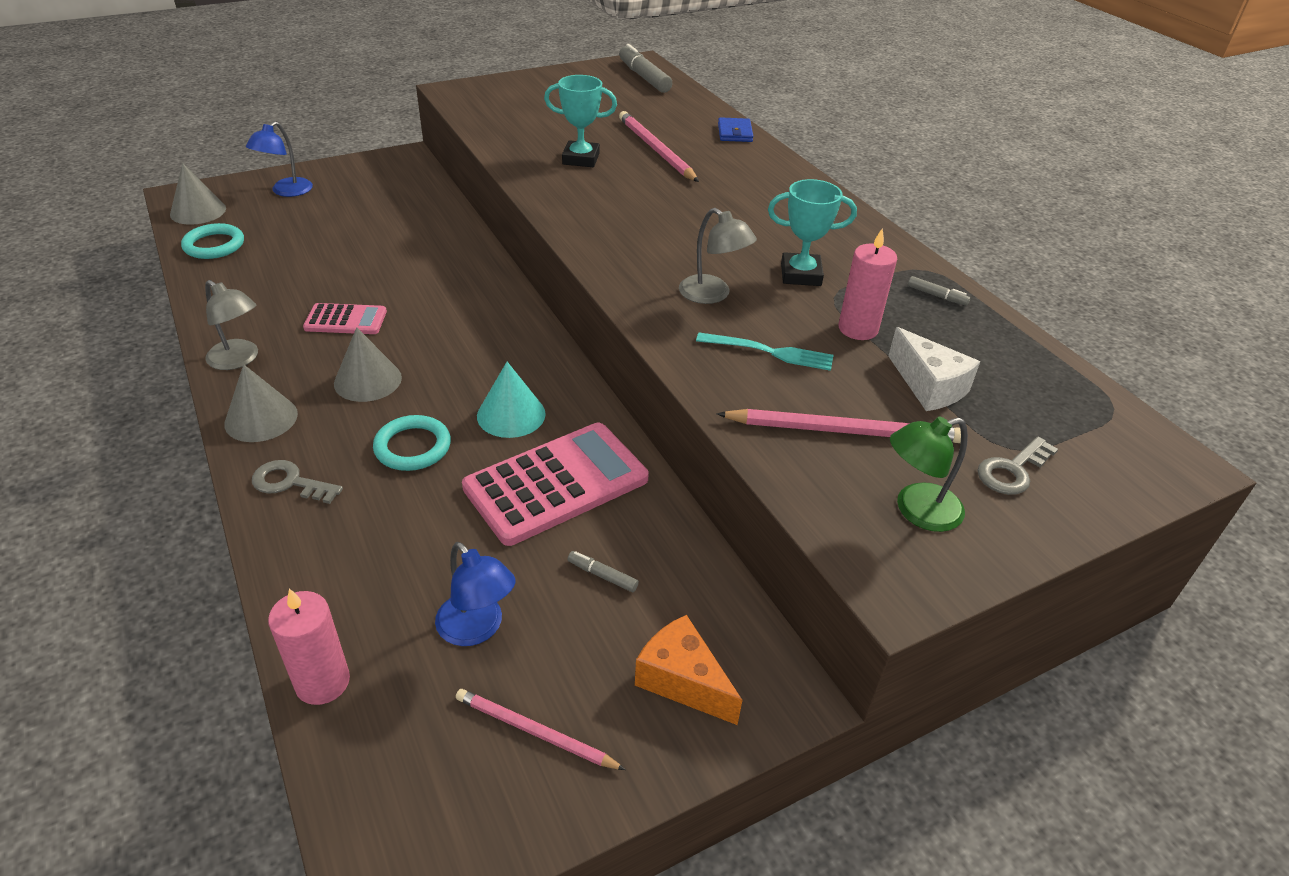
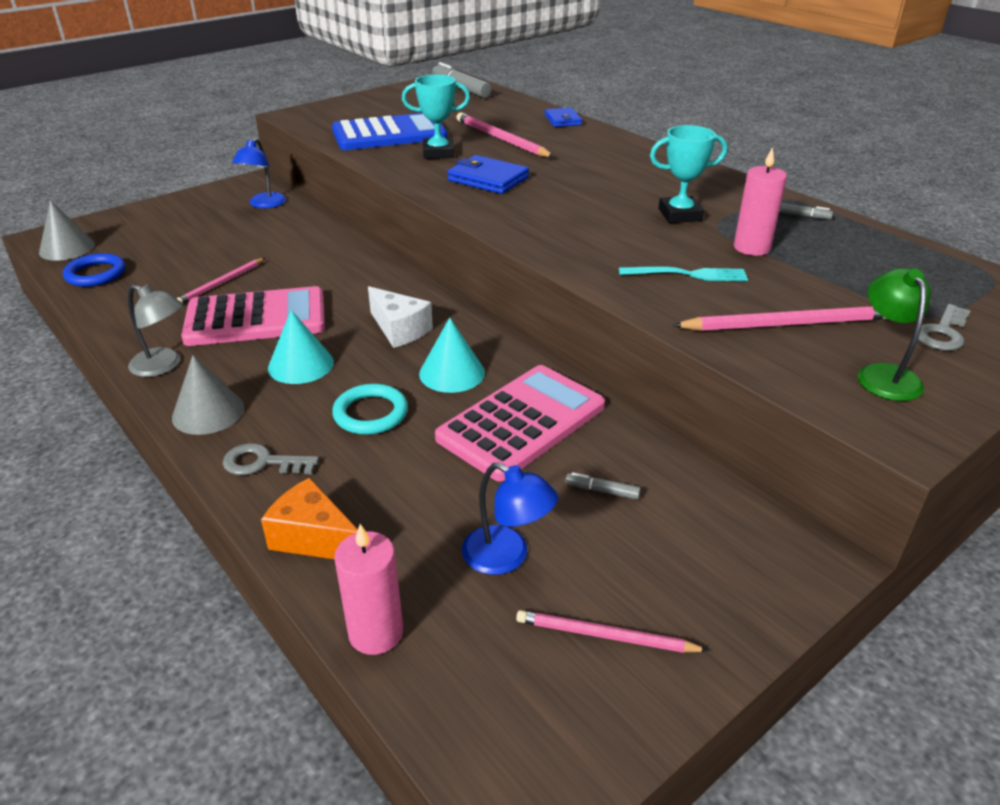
camera: 10 degrees left, 5 degrees down
(214, 245) = (96, 274): turquoise ring -> blue ring
(286, 191) = (150, 222): blue lamp -> blue lamp (264, 204)
(327, 274) = (221, 283): none -> pink pencil
(346, 320) = (256, 318): pink calculator -> pink calculator, size x1.86
(368, 380) = (301, 365): grey cone -> turquoise cone
(541, 128) = (389, 134): none -> blue calculator
(617, 200) = (488, 179): none -> blue wallet
(682, 681) = (719, 565): orange cheese -> orange cheese (314, 538)
(712, 295) = (613, 239): grey lamp -> none
(917, 511) = (884, 374): green lamp -> green lamp turned 120 degrees clockwise
(929, 386) = (836, 281): white cheese -> white cheese (399, 329)

